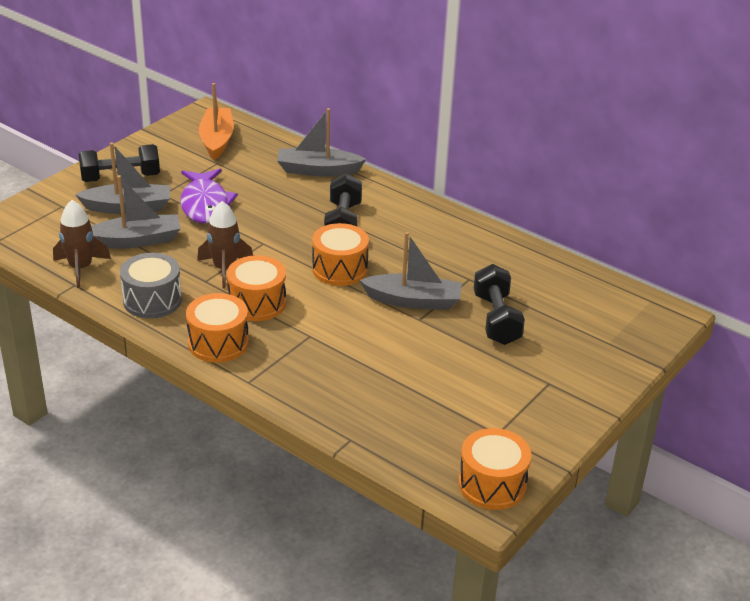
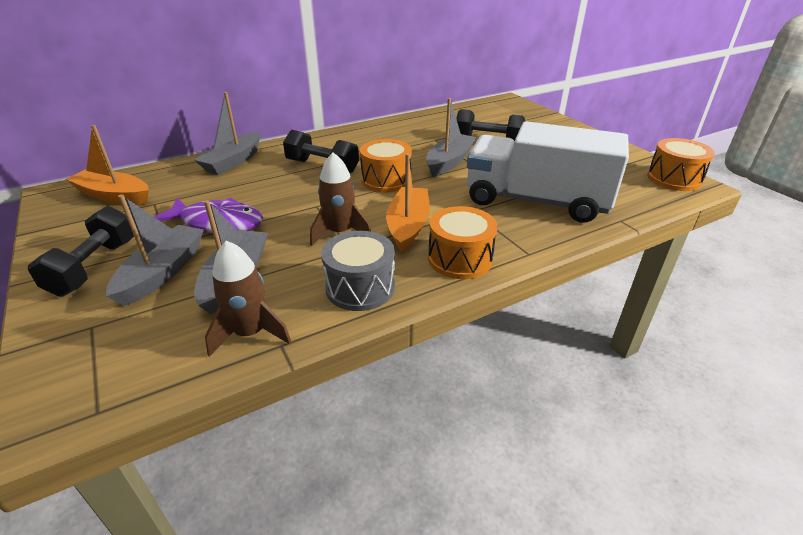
camera: 65 degrees left, 0 degrees up
(257, 303) = (408, 226): orange drum -> orange boat
(357, 375) = (536, 201): none -> white truck

